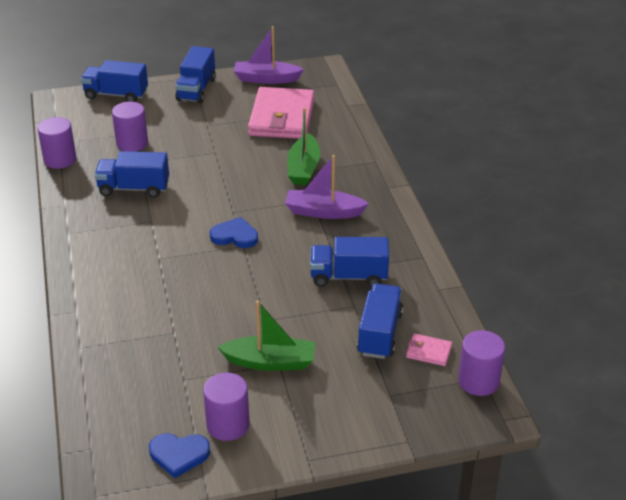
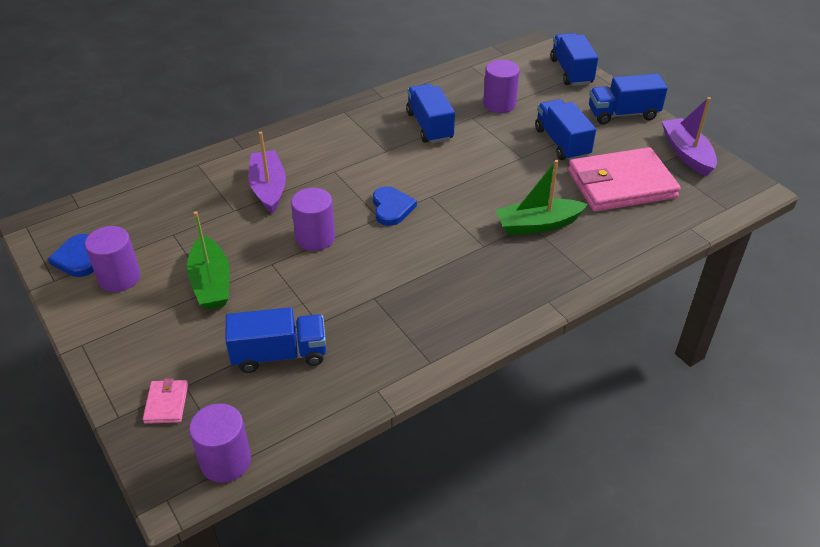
camera: 70 degrees right, 5 degrees up
(60, 159) = (446, 75): purple cylinder -> purple cylinder (315, 238)
(323, 212) = (468, 260): purple boat -> purple boat (268, 188)
(348, 276) = (365, 307): blue truck -> blue truck (562, 143)
(428, 352) = (263, 404): pink wallet -> pink wallet (166, 403)

